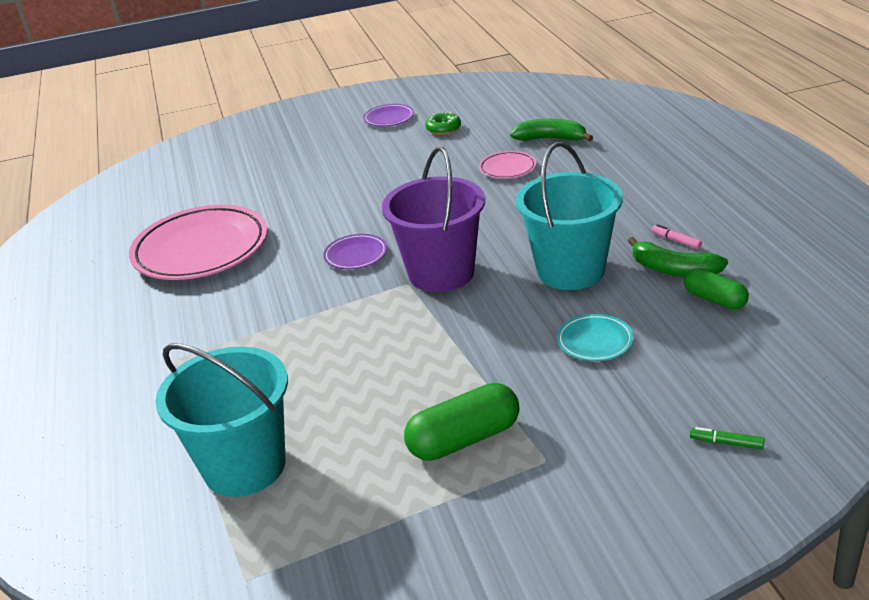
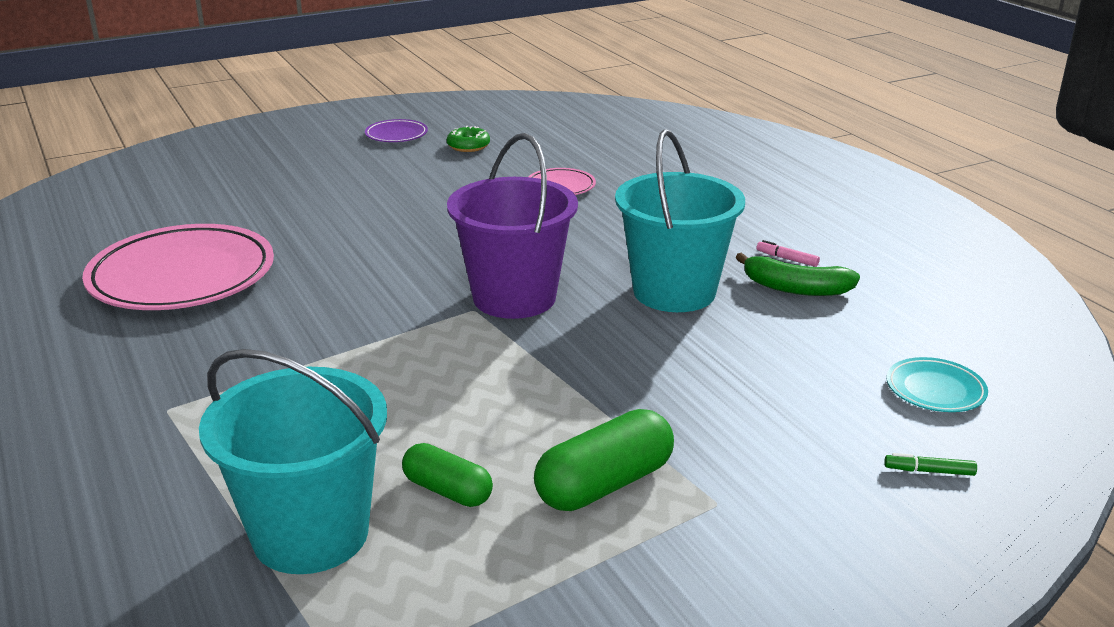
camera: 15 degrees left, 5 degrees down
(356, 255) = (396, 280): purple plate -> none
(550, 139) = (602, 157): green banana -> none
(595, 341) = (730, 366): turquoise plate -> turquoise plate (935, 390)
(715, 299) = (855, 318): green capsule -> green capsule (447, 490)

